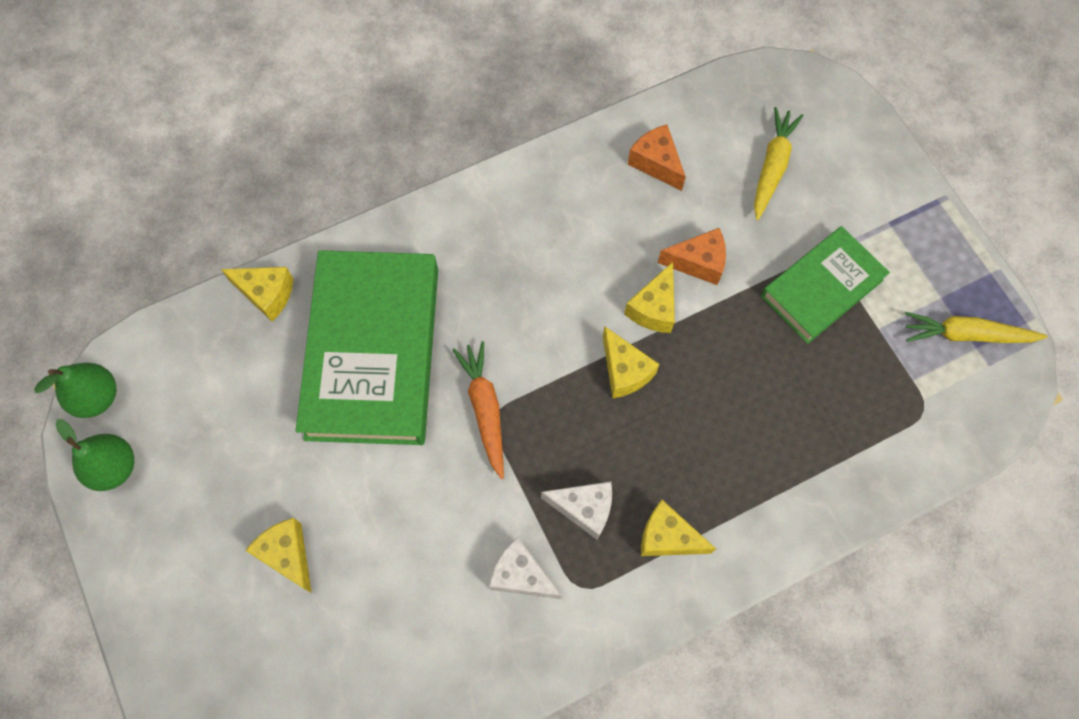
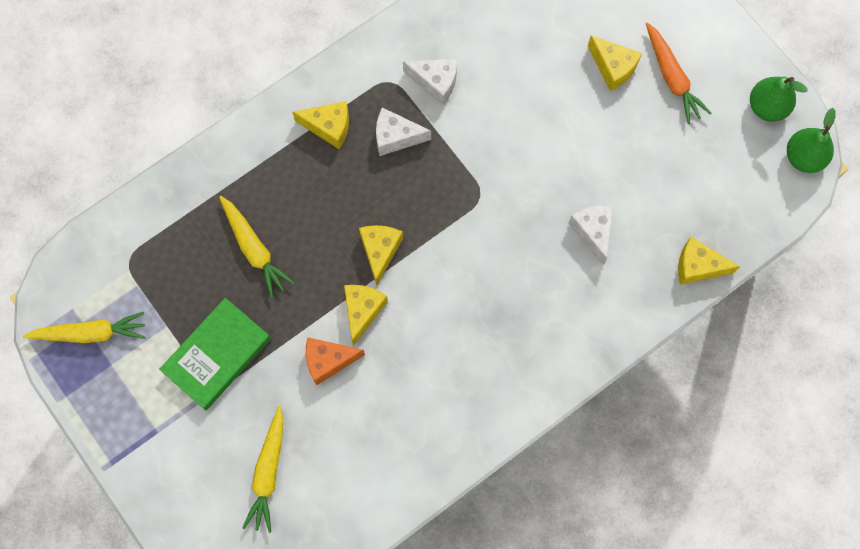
camera: 170 degrees right, 5 degrees up
(372, 352) = (593, 232): green book -> white cheese
(485, 409) = (489, 200): orange carrot -> orange carrot (672, 77)
(624, 371) = (380, 251): yellow cheese -> yellow cheese turned 45 degrees clockwise
(656, 163) = (378, 457): orange cheese -> none
(773, 398) = (254, 249): none -> yellow carrot

